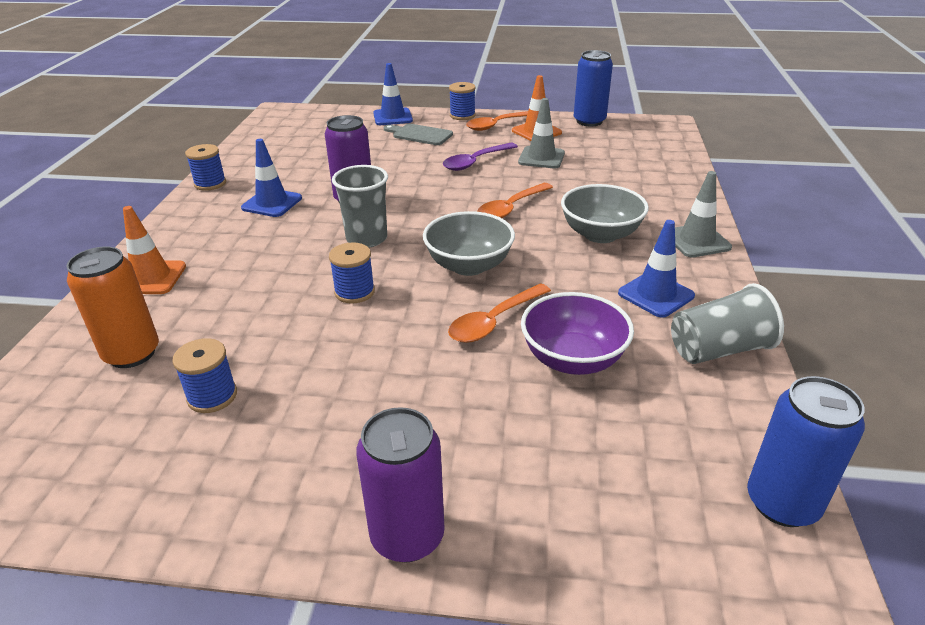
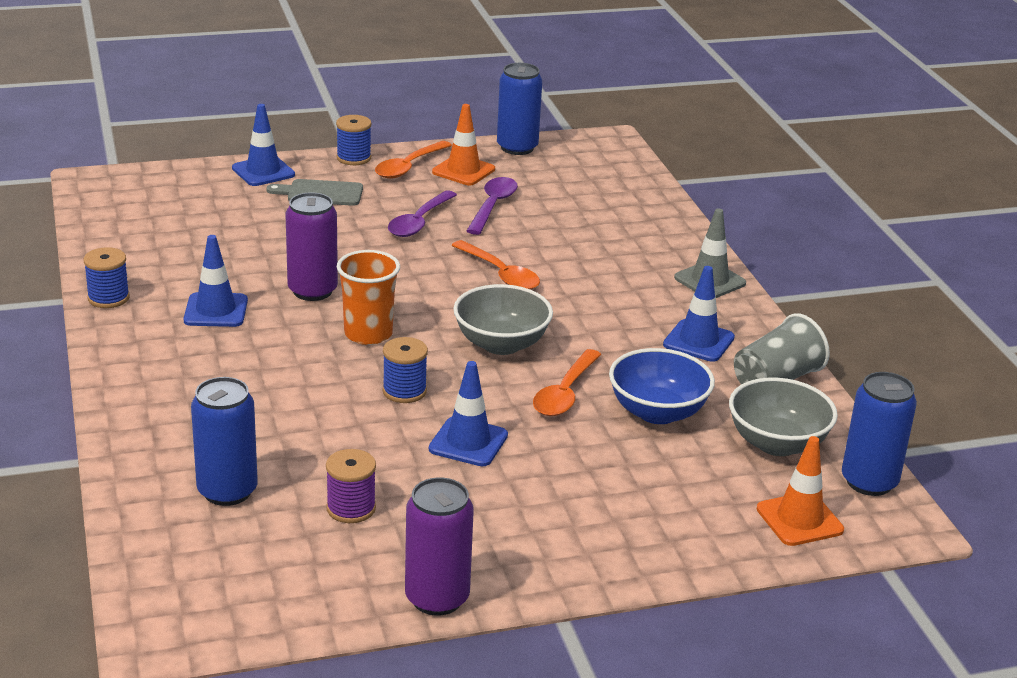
camera: 25 degrees left, 5 degrees down
(132, 353) = (227, 491): orange can -> blue can
(151, 278) = (161, 417): orange traffic cone -> orange traffic cone (799, 519)
(212, 396) = (351, 508): blue spool -> purple spool
(366, 239) = (368, 334): grey cup -> orange cup
(370, 352) = (468, 442): none -> blue traffic cone
(407, 536) = (611, 564): purple can -> purple can (437, 598)
(511, 208) = (500, 274): orange spoon -> orange spoon turned 60 degrees counterclockwise
(541, 158) = (492, 206): grey traffic cone -> purple spoon
(573, 359) = (657, 412): purple bowl -> blue bowl
(600, 234) = (612, 289): grey bowl -> grey bowl (777, 443)

